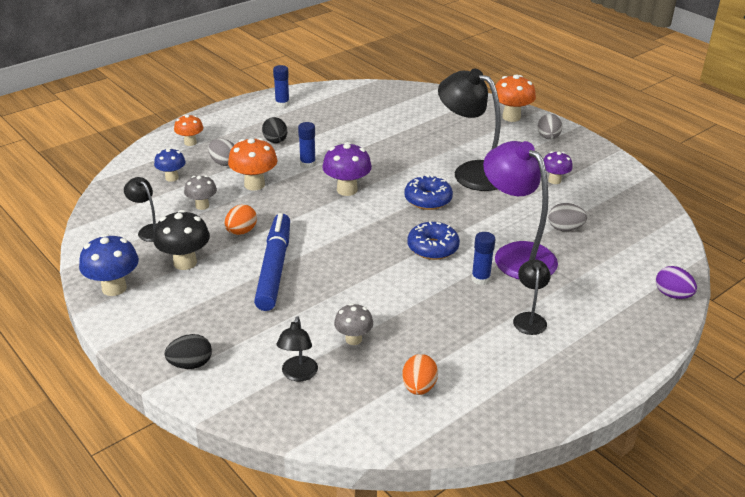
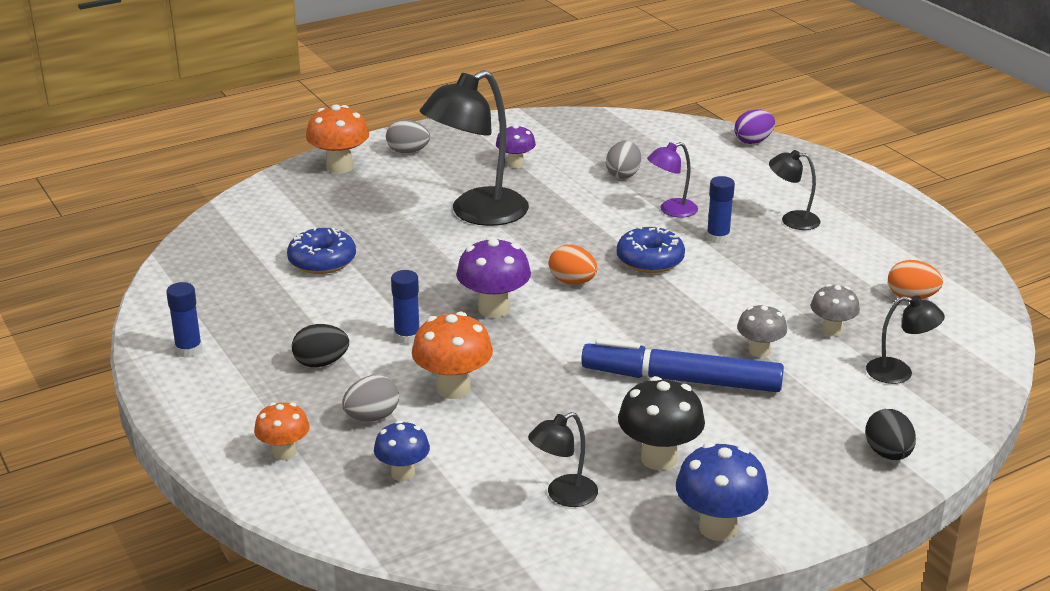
camera: 80 degrees left, 5 degrees down
(202, 205) = (502, 441): grey mushroom -> grey mushroom (759, 351)
(241, 232) = (585, 405): orange egg -> orange egg (572, 282)
(428, 200) = (537, 251): blue donut -> blue donut (322, 261)
(516, 254) = (671, 210): purple lamp -> purple lamp, size x0.49

